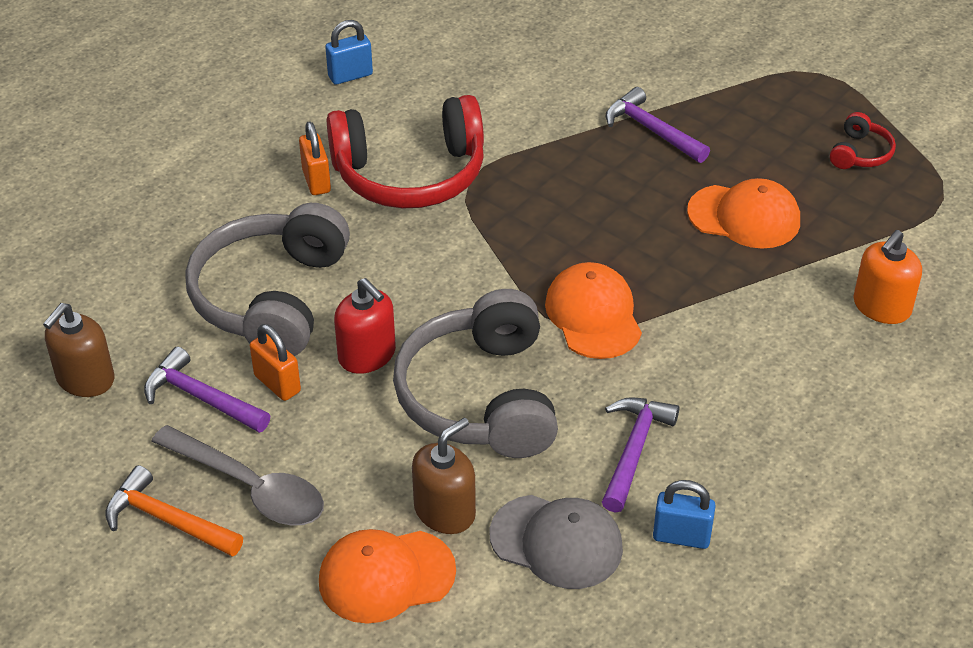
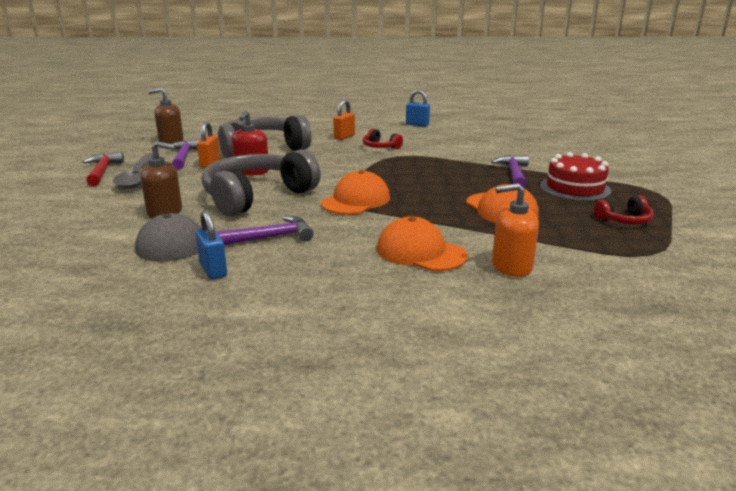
camera: 50 degrees right, 20 degrees down
(168, 520) = (102, 171): orange hammer -> red hammer
(386, 576) = (105, 214): orange cap -> orange cap (420, 252)
(410, 174) = (380, 147): red headphones -> red headphones, size x0.44
(746, 119) = (575, 188): none -> red cake

